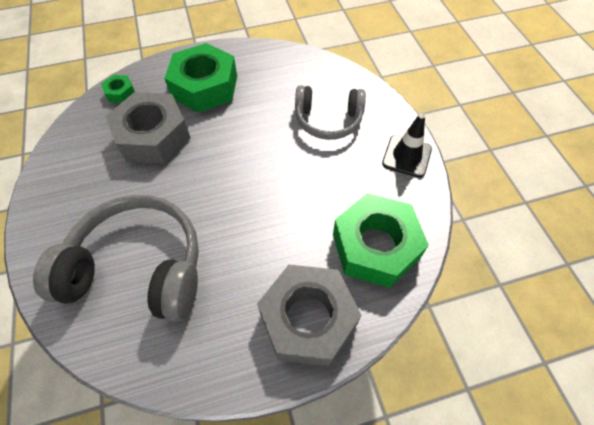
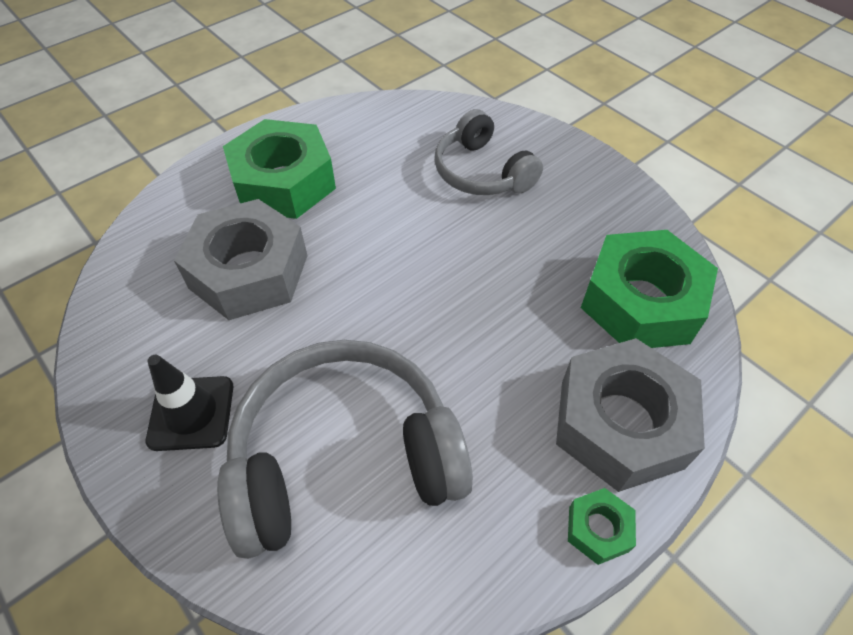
camera: 25 degrees left, 5 degrees down
(120, 93) = (157, 229): green nut -> green nut (598, 529)
(328, 120) = (482, 172): grey headphones -> grey headphones turned 75 degrees clockwise
(406, 156) = (605, 184): black traffic cone -> black traffic cone (191, 413)

